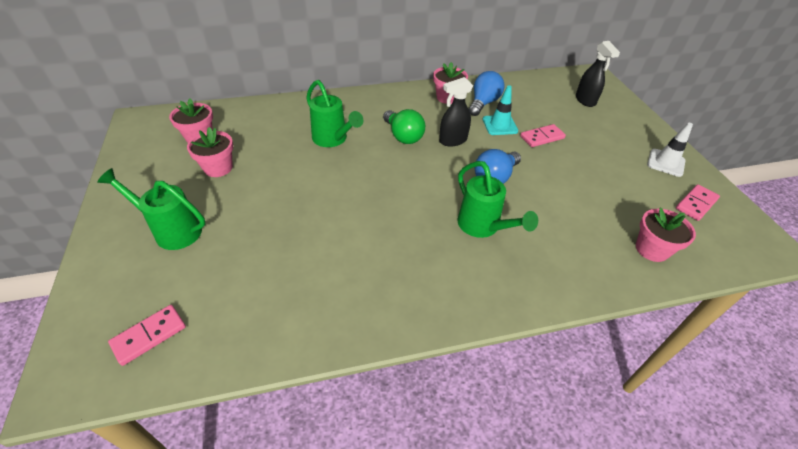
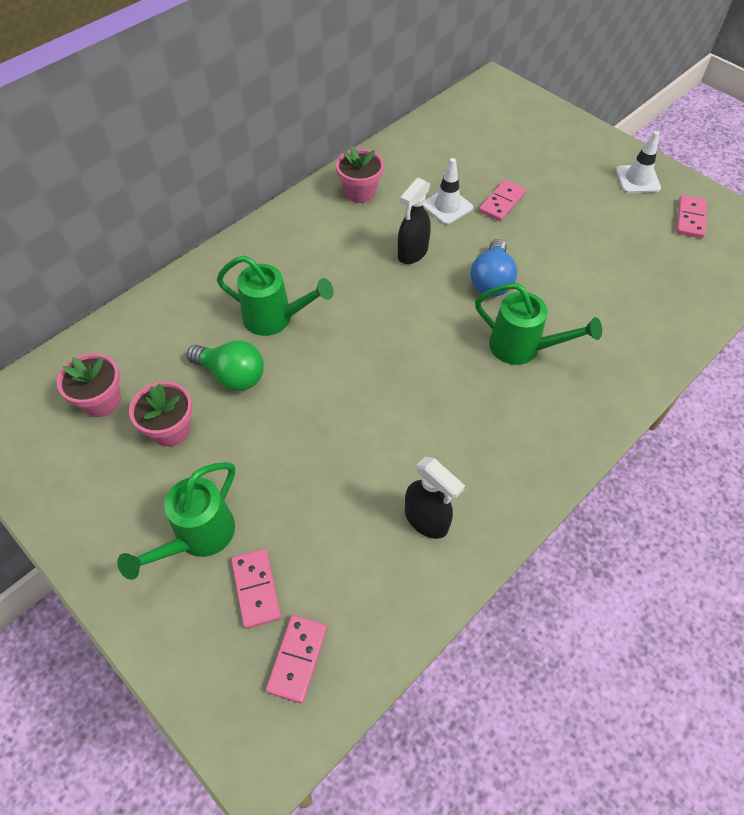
camera: 30 degrees left, 10 degrees up
(171, 278) = (256, 589): none -> pink domino
(172, 230) = (198, 537): green watering can -> green watering can turned 45 degrees counterclockwise
(403, 136) = (353, 273): green light bulb -> green light bulb (232, 375)
(483, 103) = (406, 182): blue light bulb -> none
(500, 125) = (447, 206): turquoise traffic cone -> white traffic cone
(585, 100) = (512, 127): black spray bottle -> black spray bottle (426, 520)
(651, 249) = (683, 292): pink flower pot -> none

